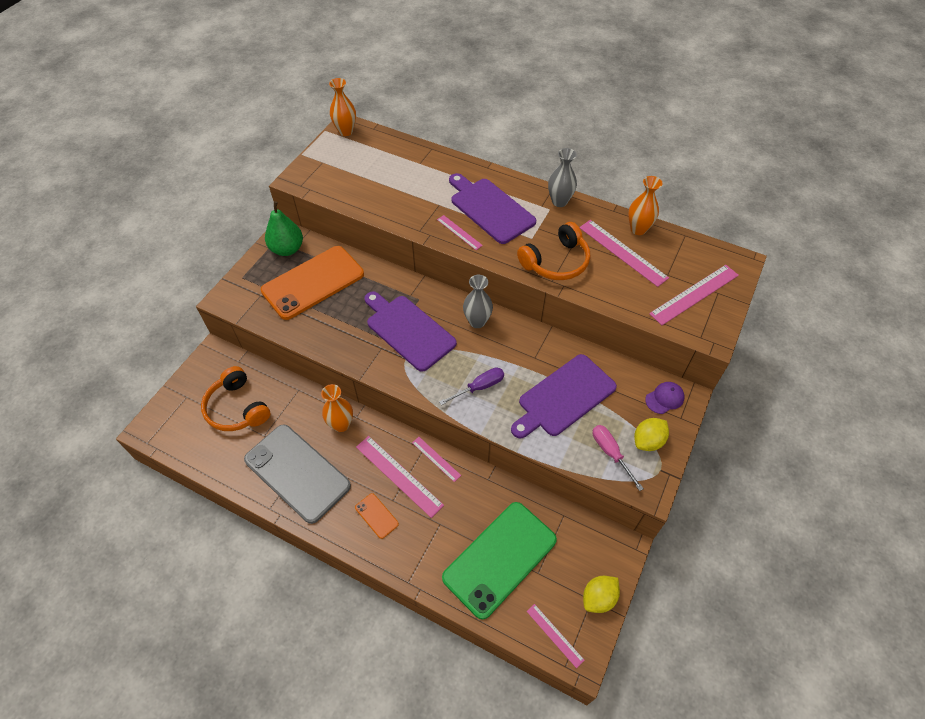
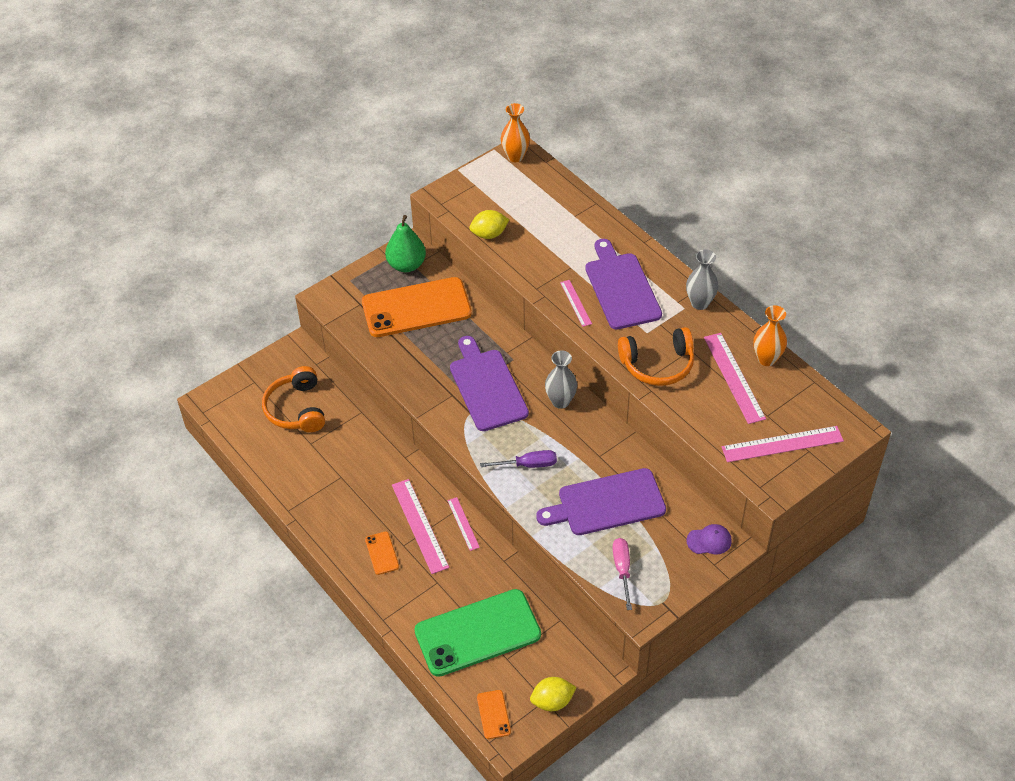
camera: 25 degrees right, 5 degrees down
(297, 472) = (327, 488): grey phone -> none
(341, 424) = (387, 459): orange vase -> none
(554, 635) = (493, 714): pink ruler -> orange phone
(648, 441) = (666, 573): yellow lemon -> yellow lemon (489, 234)

